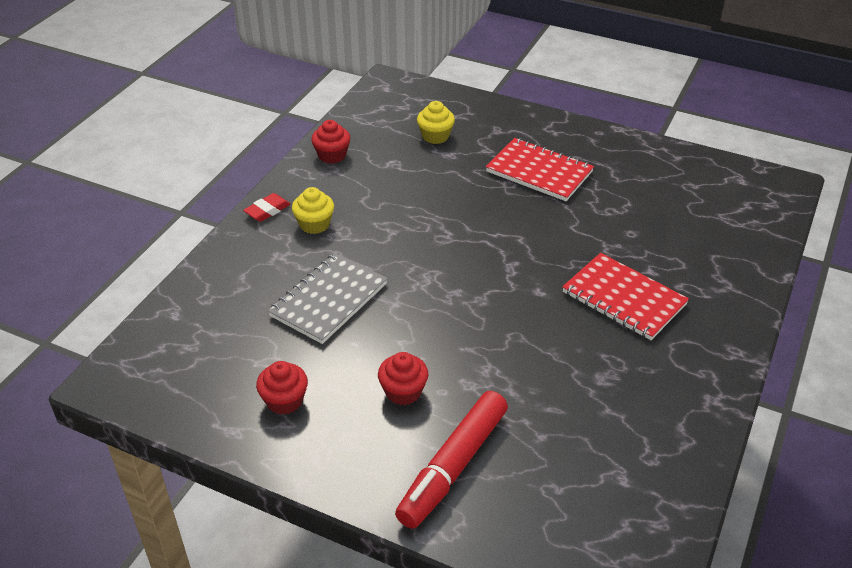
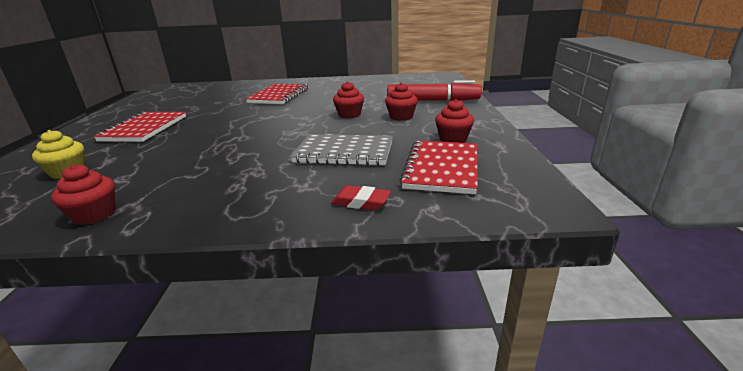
camera: 115 degrees left, 15 degrees down
(227, 352) = (442, 168): none -> red notebook
(267, 210) = (226, 218): red eraser -> red eraser (361, 202)
(314, 224) = (243, 185): yellow cupcake -> none
(456, 344) = (349, 115): none -> red cupcake

